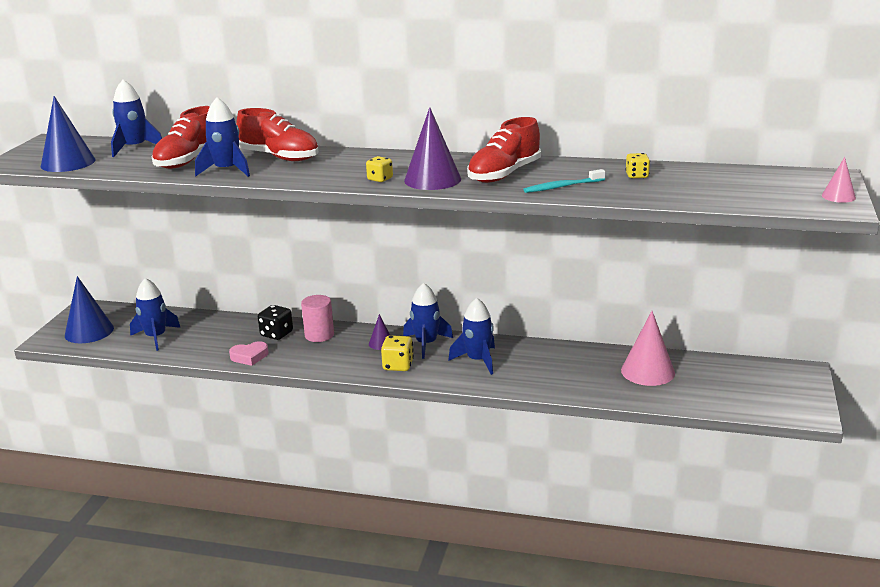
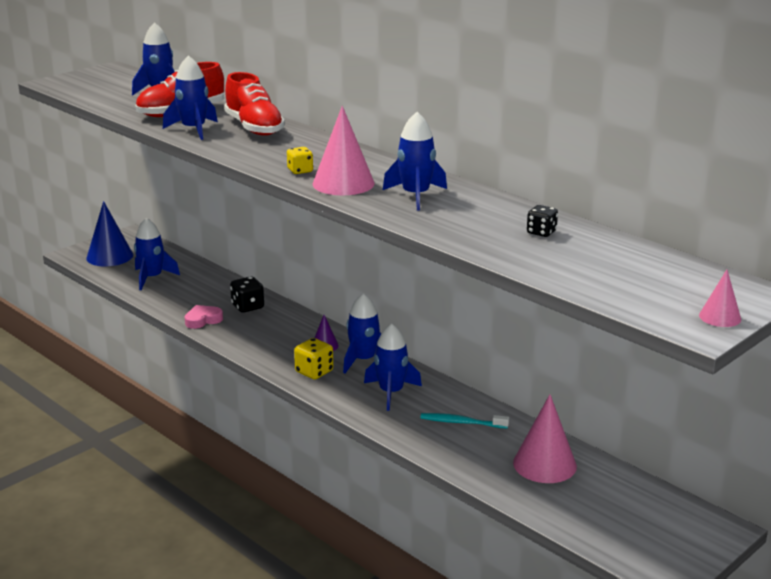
camera: 30 degrees right, 0 degrees up
(68, 163) = (93, 92): blue cone -> none
(249, 356) = (203, 320): pink heart -> pink heart turned 135 degrees clockwise
(319, 335) = (281, 320): pink cylinder -> none
(432, 179) = (343, 183): purple cone -> pink cone
(504, 174) = (416, 196): red shoe -> blue rocket
(562, 187) = (447, 223): turquoise toothbrush -> turquoise toothbrush (461, 422)
(637, 176) = (541, 232): yellow dice -> black dice

